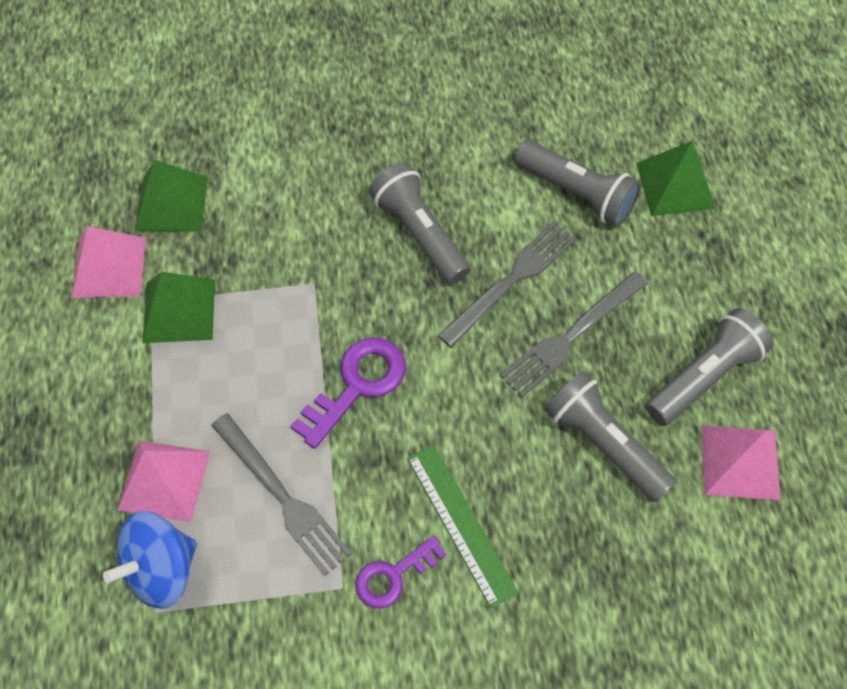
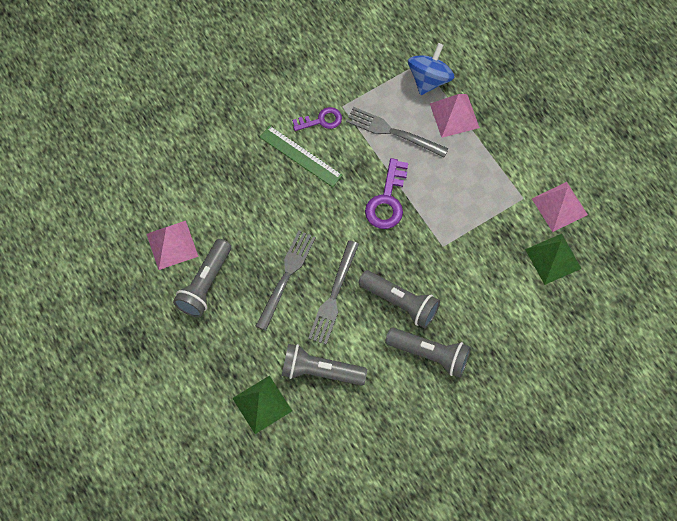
camera: 155 degrees right, 5 degrees up
(179, 310) = (505, 199): green pyramid -> none
(393, 575) = (321, 120): purple key -> purple key turned 45 degrees clockwise
(604, 443) = (246, 225): grey flashlight -> grey flashlight (430, 354)

